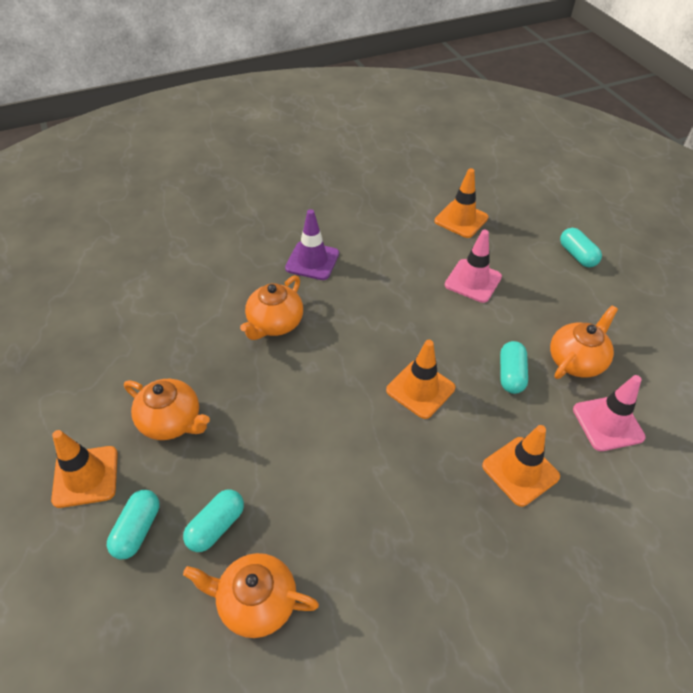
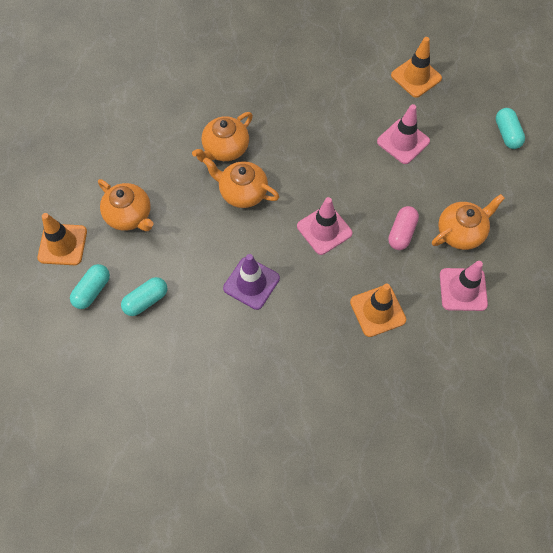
camera: 15 degrees right, 15 degrees up
(256, 602) = (161, 357): orange teapot -> orange teapot (242, 192)
(312, 261) = (271, 95): purple traffic cone -> purple traffic cone (251, 283)
(420, 389) = (324, 230): orange traffic cone -> pink traffic cone
(511, 374) = (401, 233): turquoise capsule -> pink capsule

